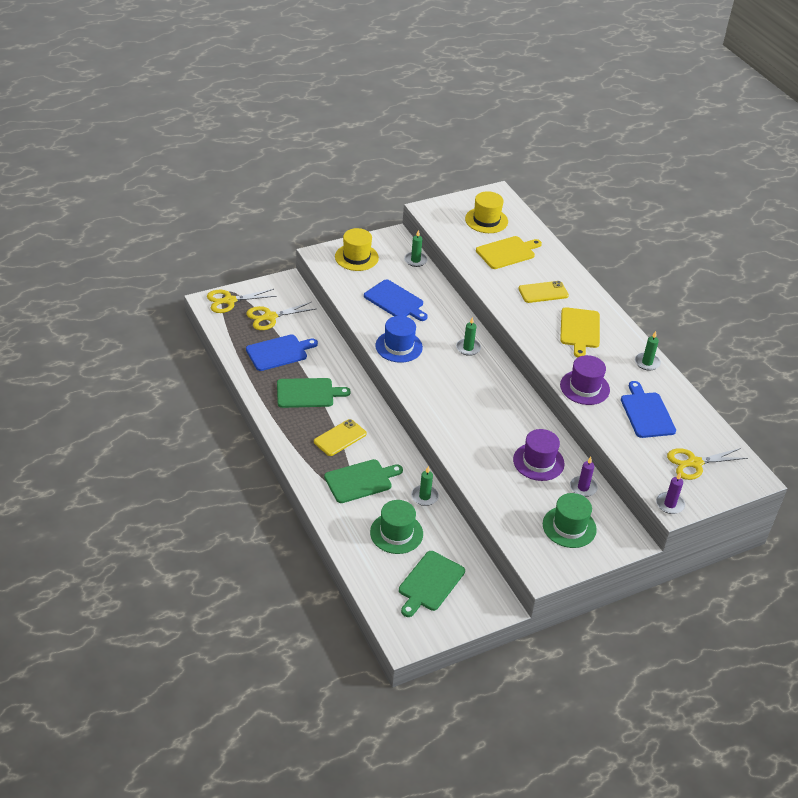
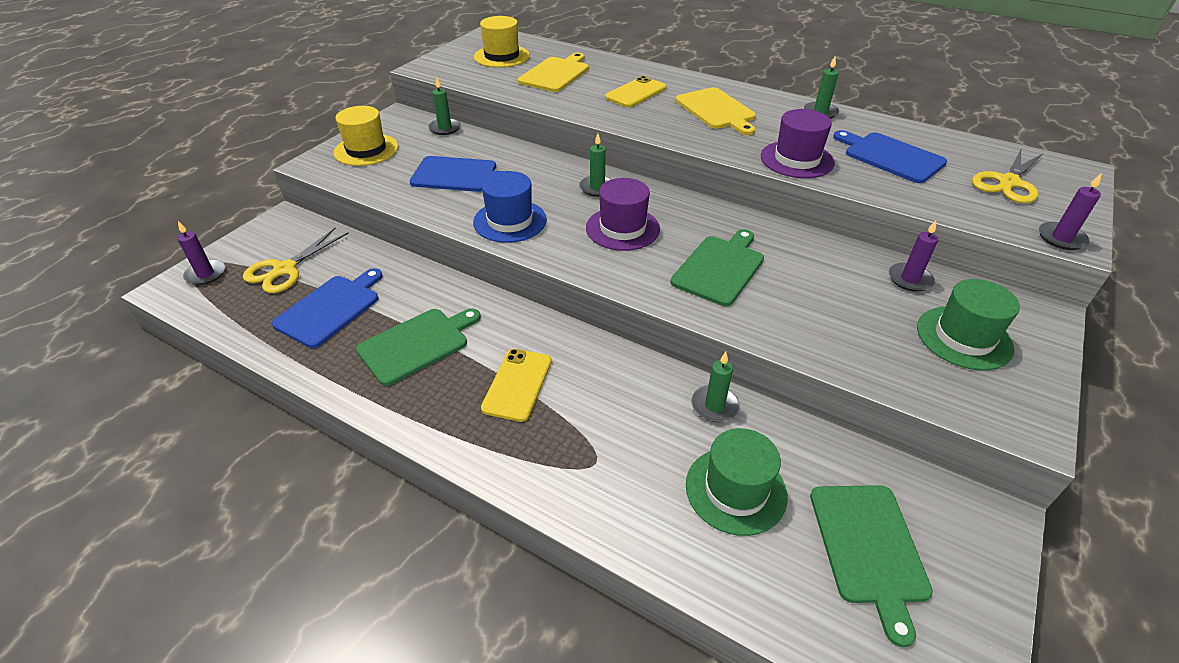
camera: 30 degrees left, 0 degrees up
(229, 301) = (205, 274): yellow scissors -> purple candle
(360, 480) = (604, 434): green cutting board -> green cutting board (719, 268)
(538, 462) = (825, 275): purple hat -> purple hat (622, 228)

